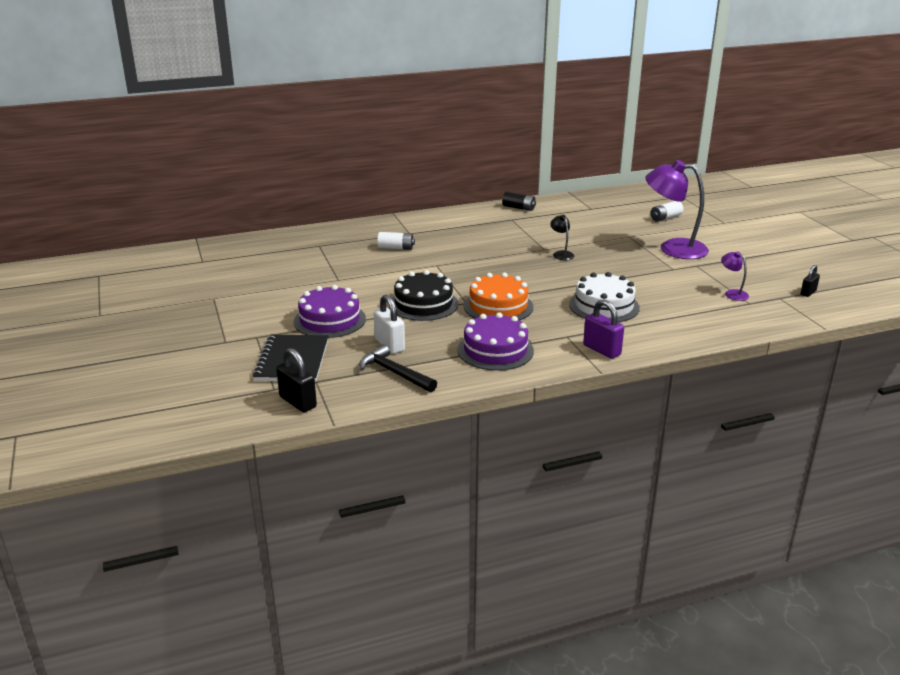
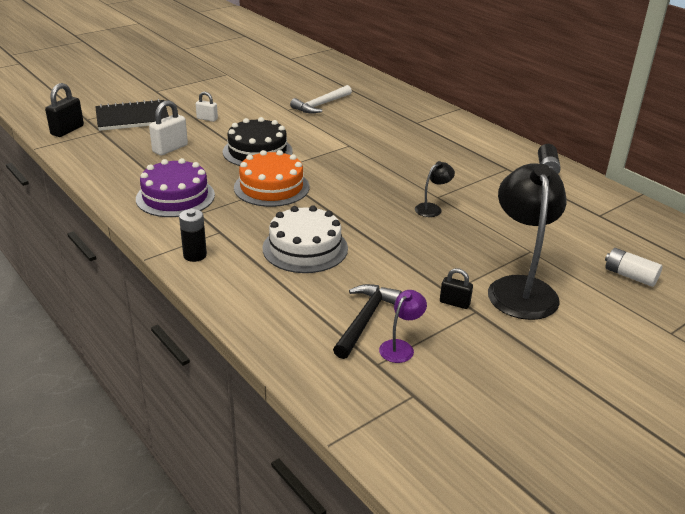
camera: 70 degrees right, 5 degrees up
(330, 320) = (207, 119): purple cake -> white padlock
(340, 264) = (321, 105): none -> white hammer
(394, 373) = (120, 158): black hammer -> black hammer (365, 320)
(396, 248) = (375, 122): white battery -> none
(602, 350) = (195, 255): purple padlock -> black battery
(673, 248) = (520, 288): purple lamp -> black lamp
(808, 293) = (452, 428): black padlock -> black padlock (454, 303)

